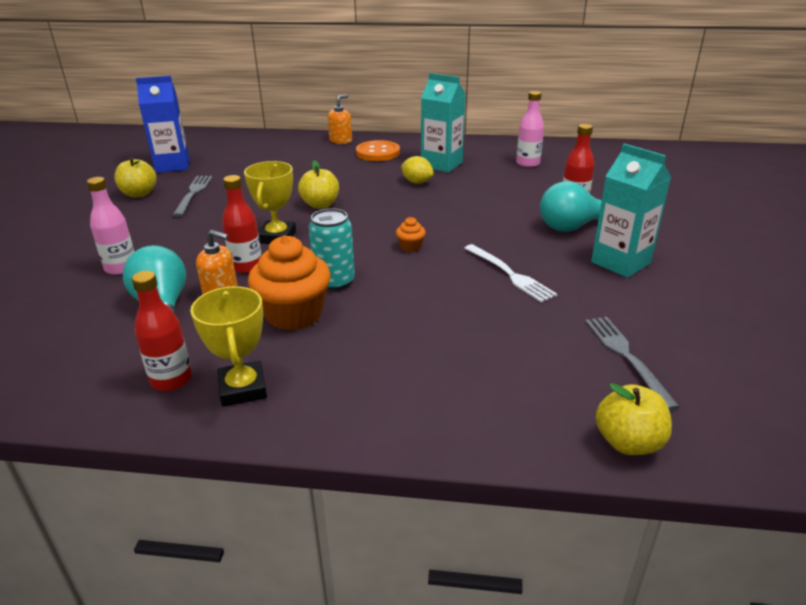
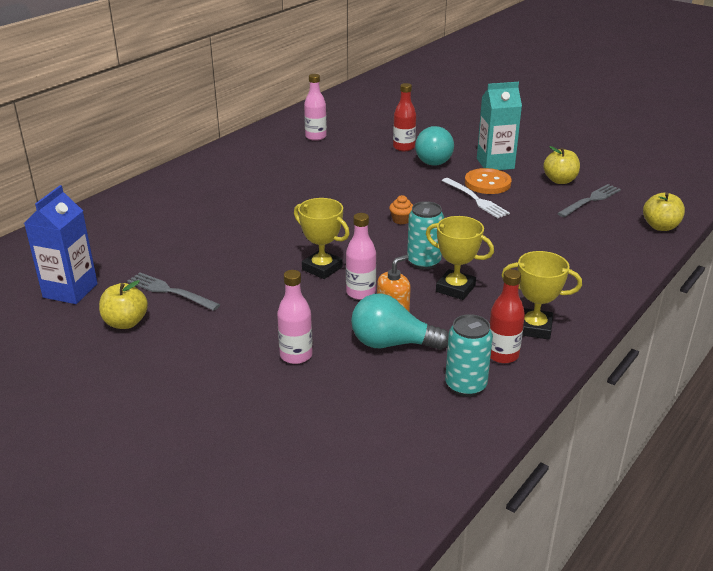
camera: 60 degrees left, 0 degrees up
(101, 370) = (465, 385): none -> turquoise can
(246, 266) = (360, 293): red bottle -> pink bottle
(294, 314) = (455, 288): orange cupcake -> yellow trophy
(320, 205) = (282, 235): yellow apple -> yellow apple (560, 180)
(341, 140) = (146, 190): orange soap dispenser -> none
(378, 153) = (204, 182): orange button -> orange button (487, 183)
(417, 182) = (292, 185): yellow lemon -> none
(441, 164) = (271, 166): turquoise carton -> none
(511, 275) = (476, 199): white fork -> white fork turned 60 degrees clockwise
(625, 356) = (591, 200): grey fork -> grey fork turned 120 degrees clockwise

